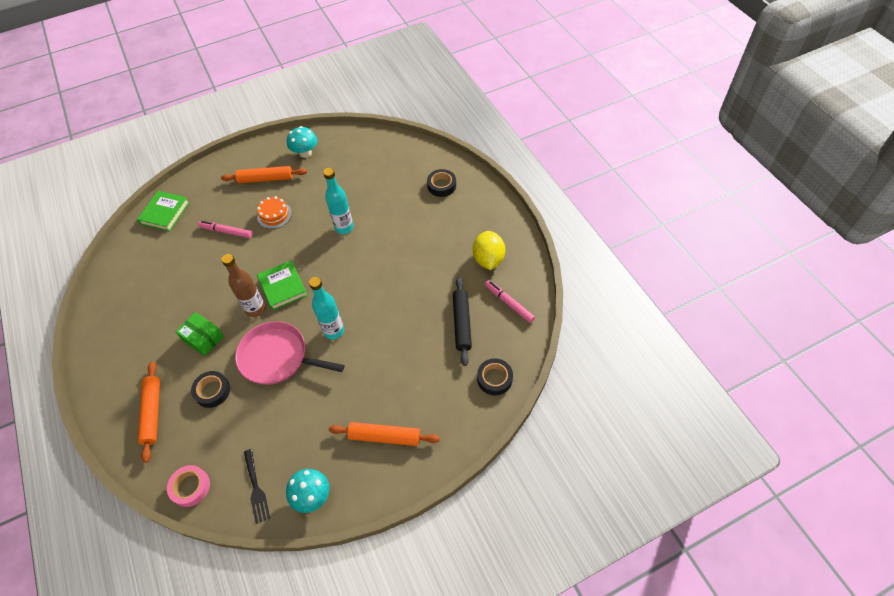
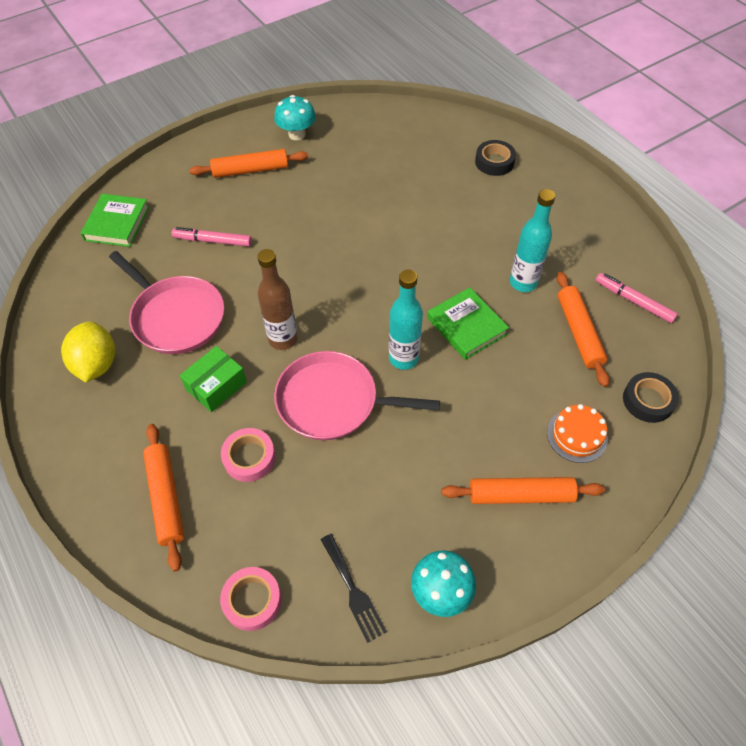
camera: 10 degrees left, 0 degrees up
(188, 286) = (176, 316): none -> pink pan
(203, 338) = (216, 386): green box -> green box turned 75 degrees counterclockwise
(212, 391) = (249, 458): black tape -> pink tape
(274, 215) = (275, 214): orange cake -> orange cake (577, 435)
(283, 287) = (314, 307): green book -> green book (466, 326)
(344, 227) = (378, 223): turquoise bottle -> turquoise bottle (523, 283)
(462, 323) = (579, 332): black rolling pin -> orange rolling pin
(488, 259) = (587, 248): yellow lemon -> yellow lemon (97, 364)

